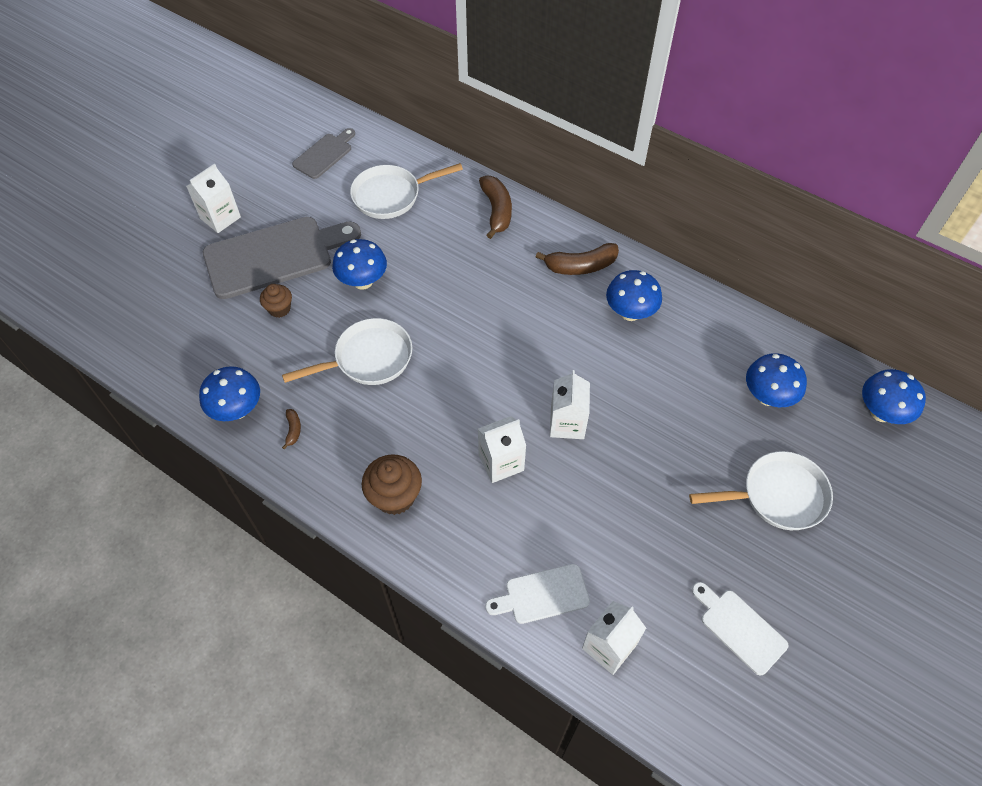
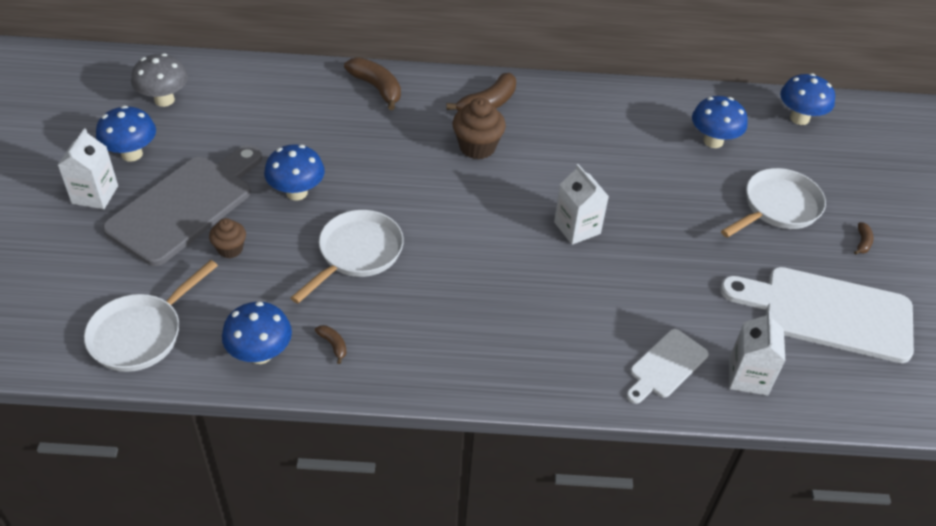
camera: 35 degrees left, 10 degrees down
(324, 154) = (164, 100): grey cutting board -> grey mushroom
(391, 195) = (264, 111): white pan -> white pan (141, 334)
(395, 496) = (477, 353): brown cupcake -> brown cupcake (477, 147)
(501, 462) = (547, 283): white carton -> none
(630, 313) = (558, 123): blue mushroom -> blue mushroom (132, 154)
(739, 628) = (828, 313): white cutting board -> white cutting board, size x1.92
(838, 575) = (862, 242): none -> brown banana

